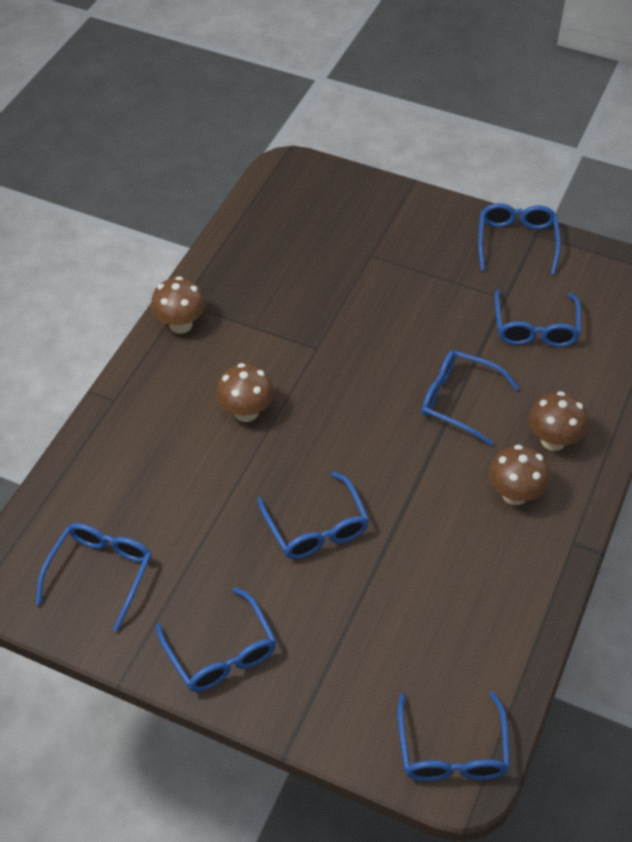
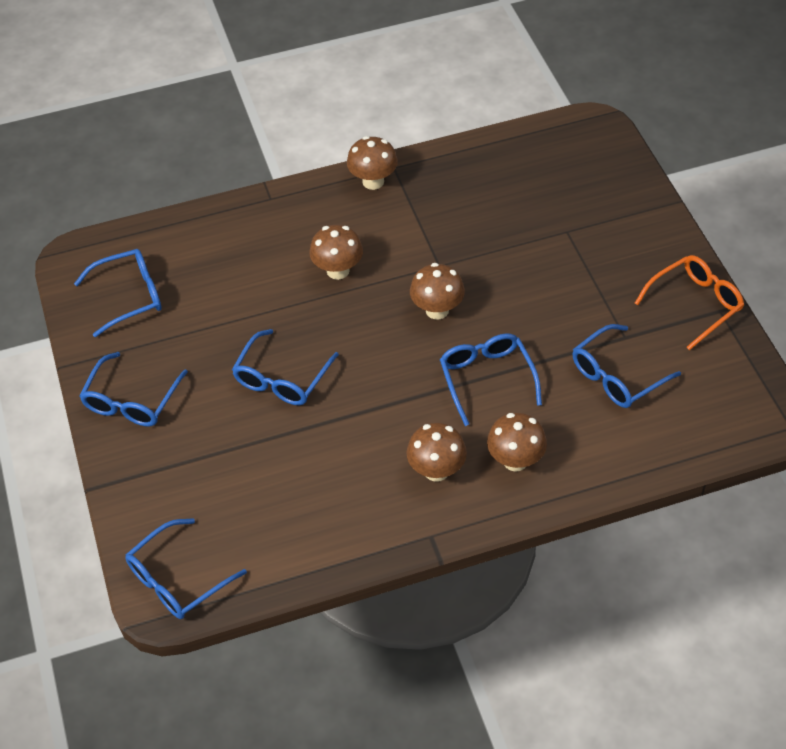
camera: 50 degrees right, 0 degrees up
(359, 381) = (437, 310): none -> brown mushroom
(516, 241) = (695, 304): blue glasses -> orange glasses

